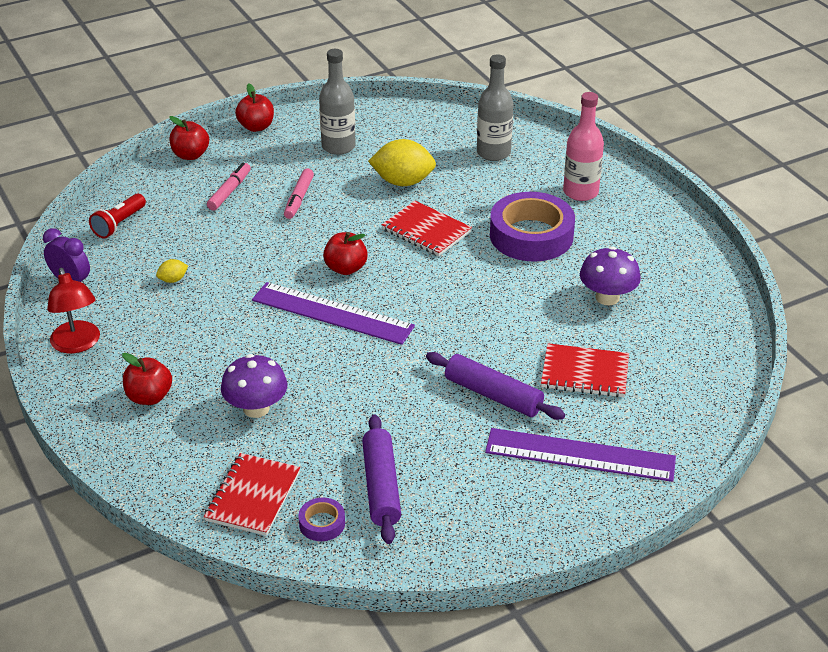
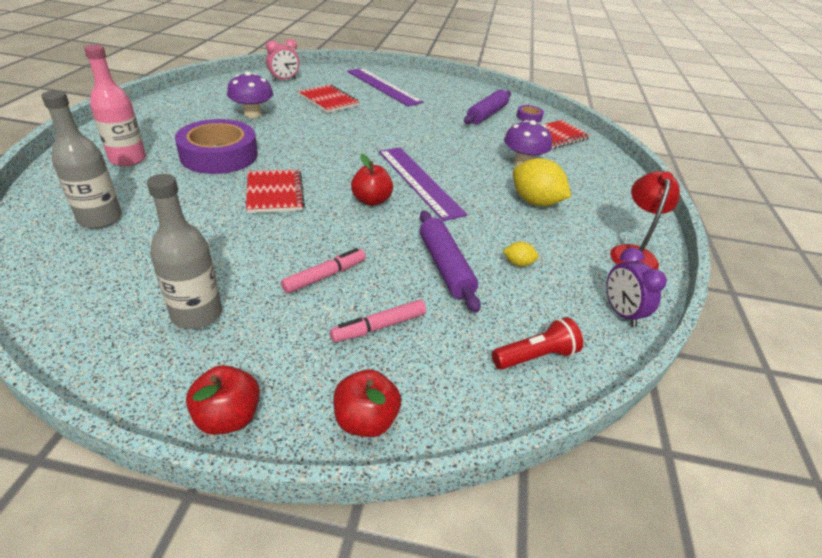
camera: 145 degrees left, 0 degrees up
(149, 397) = (590, 197): red apple -> none
(403, 182) = (217, 238): yellow lemon -> yellow lemon (535, 202)
(493, 395) = (386, 113): purple rolling pin -> purple rolling pin (445, 266)
(697, 377) = (284, 80): none -> pink clock

